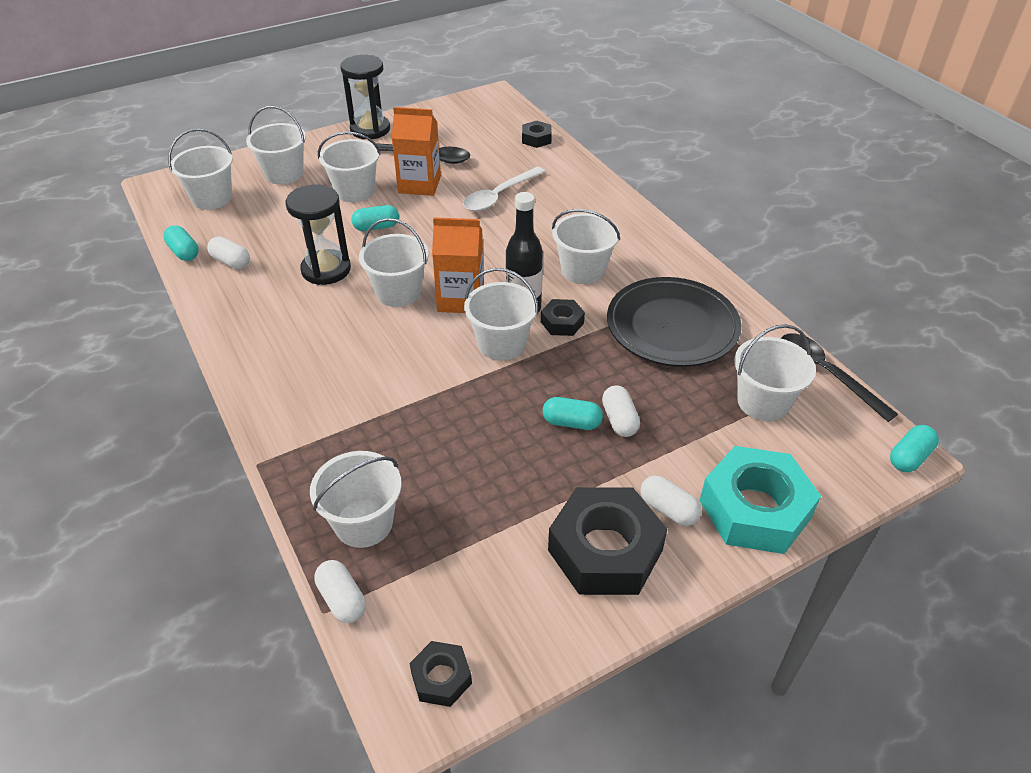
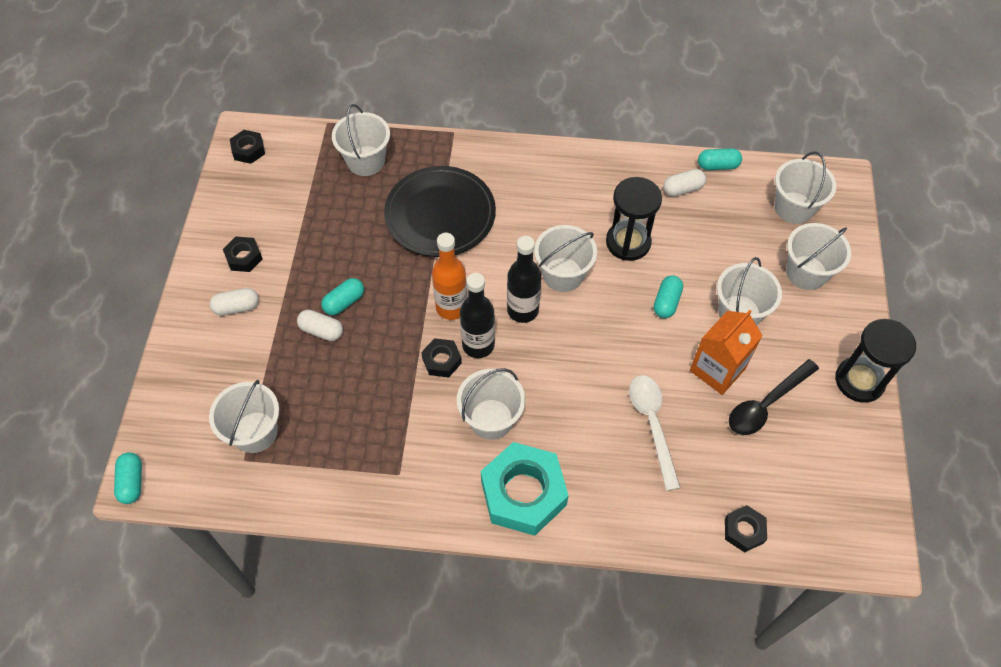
camera: 125 degrees right, 15 degrees up
(342, 599) = (327, 132): white capsule -> none
(461, 299) = (523, 310): orange carton -> black bottle
(501, 344) = (451, 307): white bucket -> orange bottle
(605, 550) = (244, 257): black nut -> black nut, size x0.48
(672, 326) = (374, 434): black plate -> black plate (440, 215)
(755, 509) = (193, 353): turquoise nut -> turquoise nut (523, 493)
(826, 374) = (237, 501): black spoon -> none

